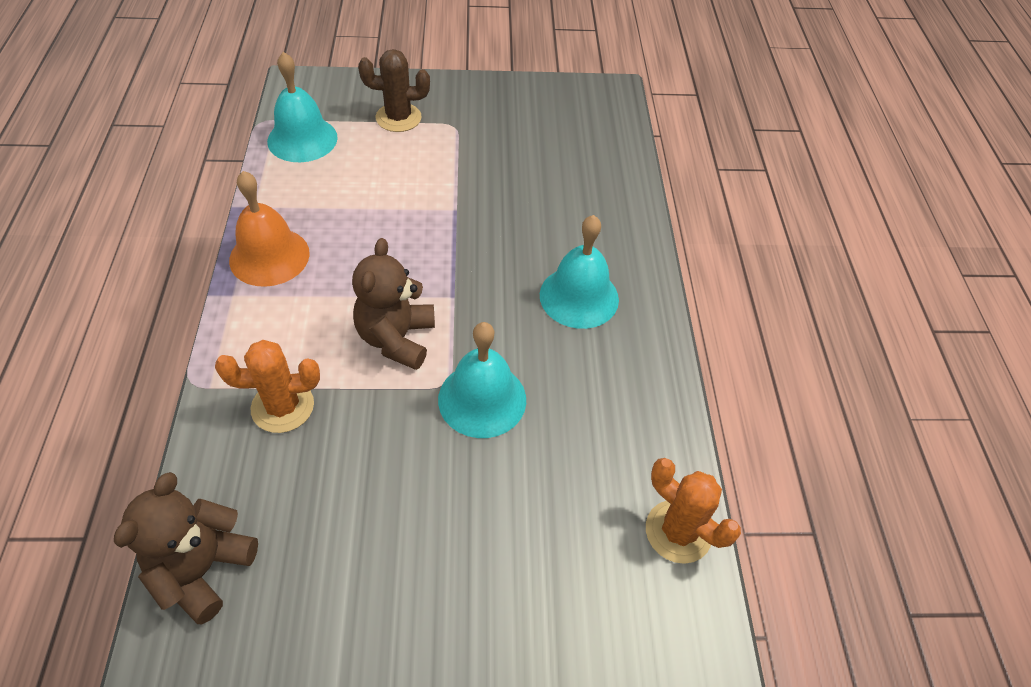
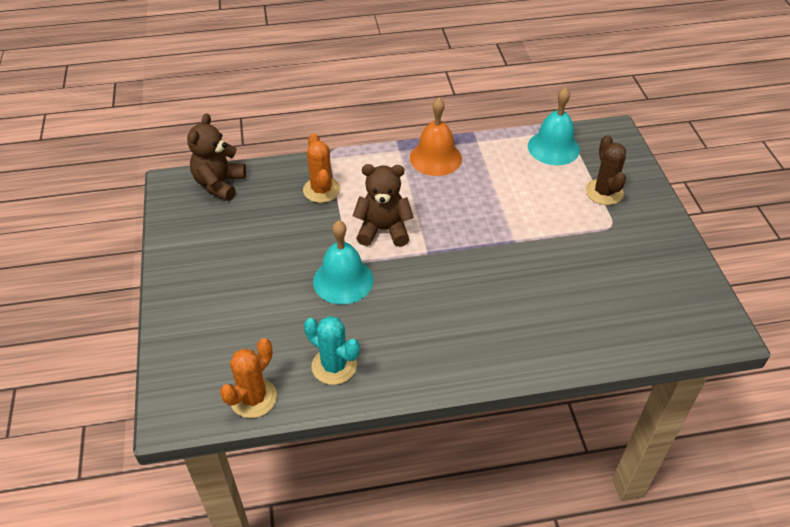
camera: 85 degrees right, 5 degrees down
(202, 569) = (219, 184): brown teddy bear -> brown teddy bear turned 90 degrees counterclockwise
(579, 297) = (449, 326): turquoise bell -> none
(630, 426) = (334, 366): none -> turquoise cactus

